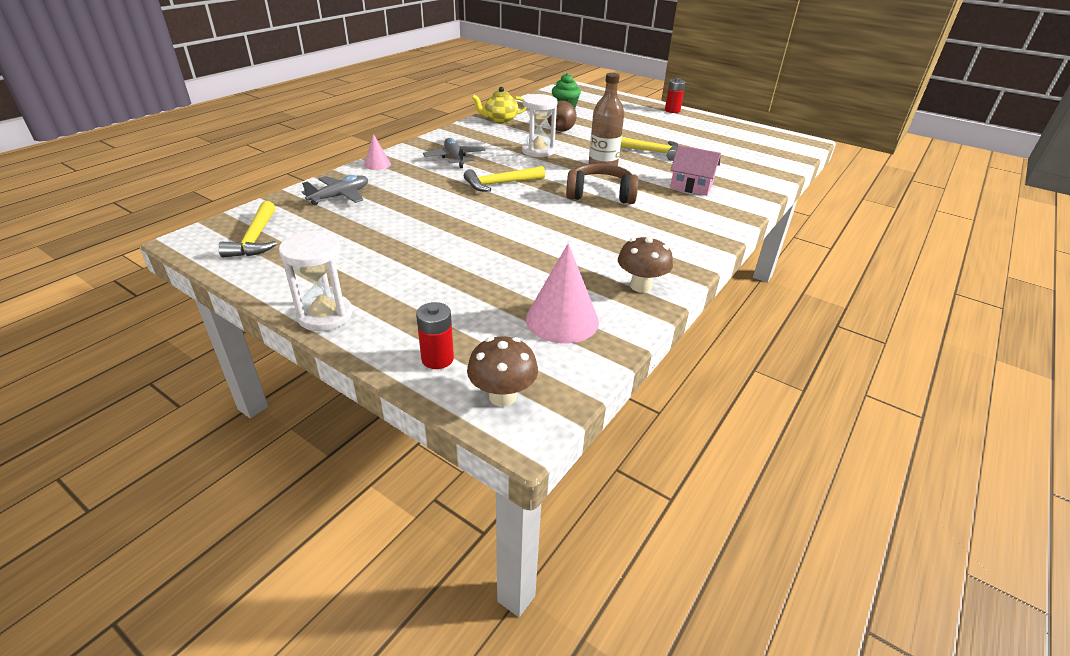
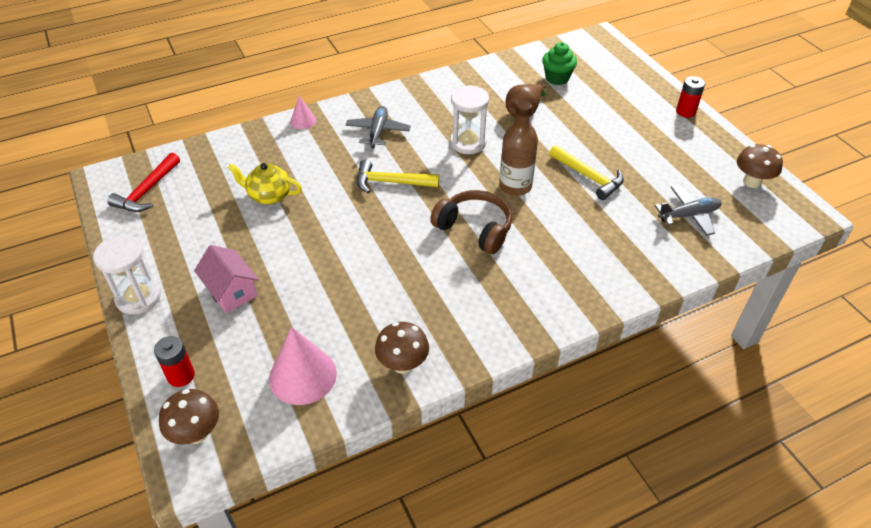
camera: 30 degrees right, 10 degrees up
(255, 238) = (147, 191): yellow hammer -> red hammer
(340, 196) = (242, 157): grey plane -> grey plane (688, 215)
(500, 120) = (470, 81): yellow teapot -> yellow teapot (269, 195)
(691, 186) = (583, 247): pink house -> pink house (231, 291)
(754, 134) = (751, 182): none -> brown mushroom

